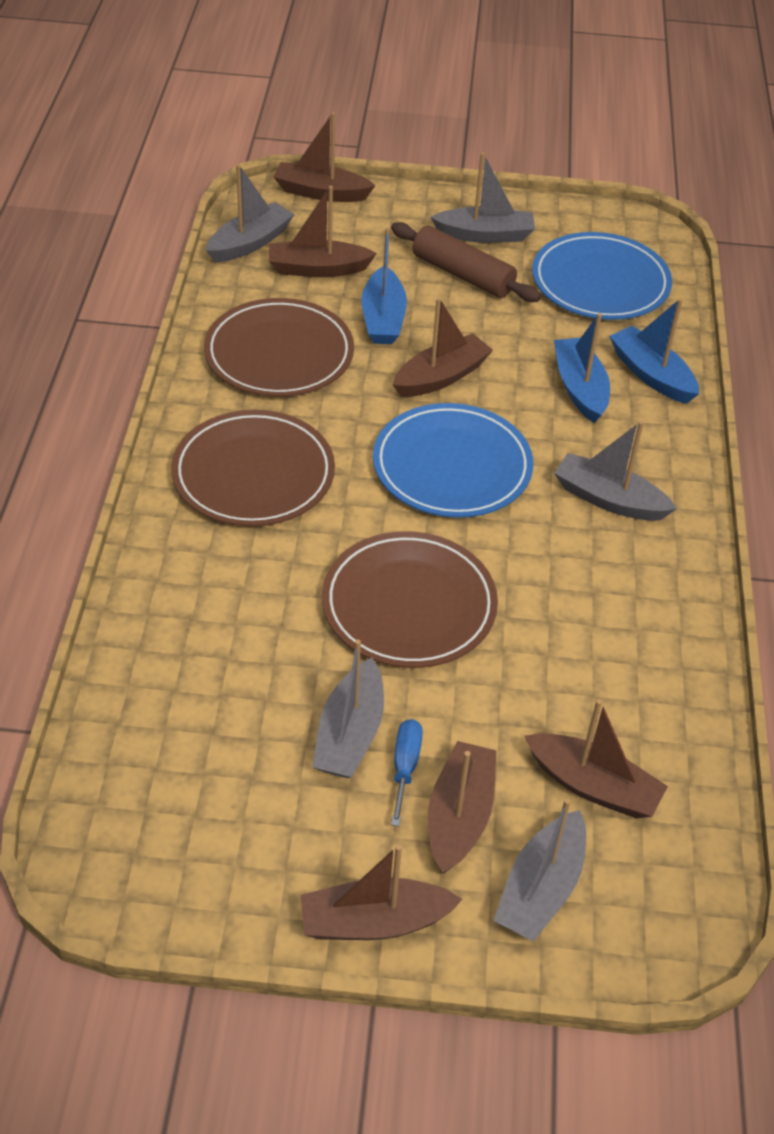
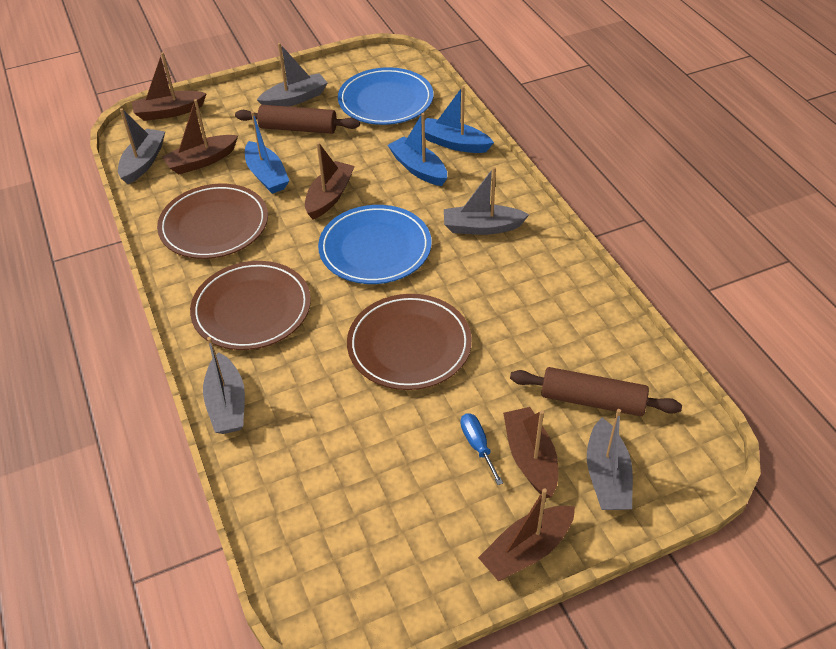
camera: 25 degrees left, 0 degrees up
(350, 733) = (430, 442): grey boat -> grey boat (227, 404)
(592, 786) = (592, 400): brown boat -> brown rolling pin

